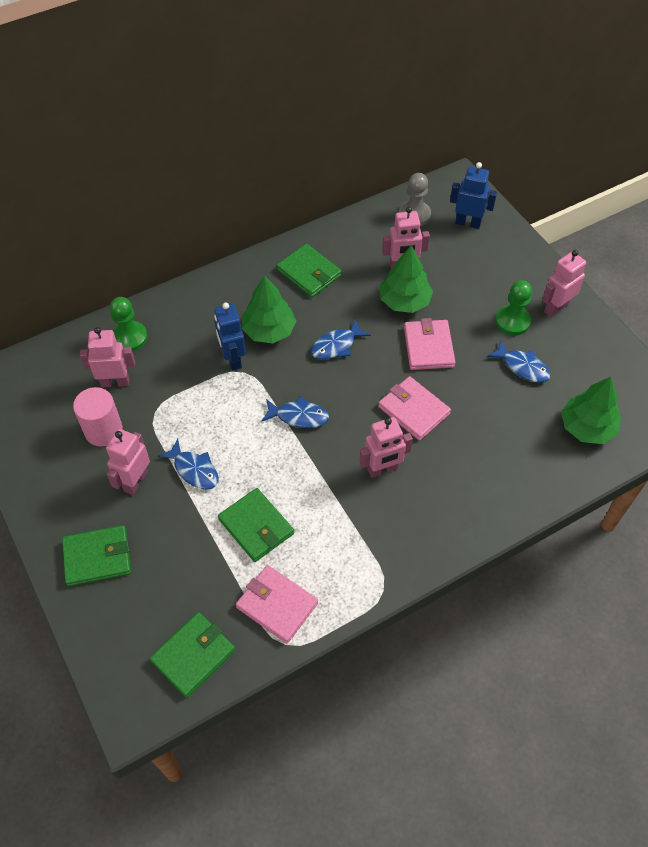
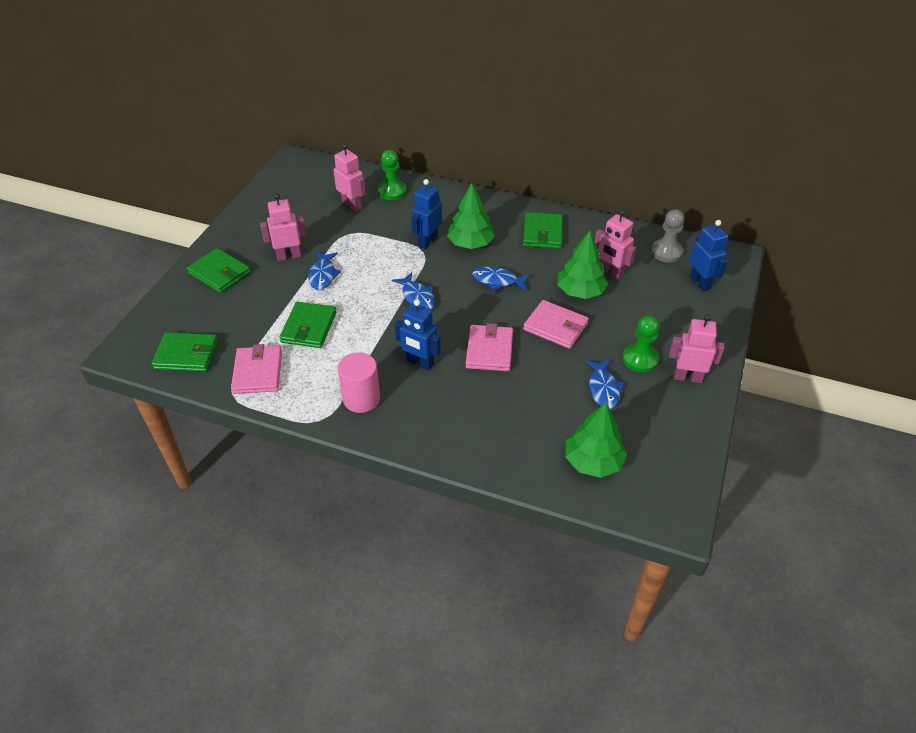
camera: 50 degrees right, 10 degrees down
(103, 430) = (312, 222): pink cylinder -> pink cylinder (361, 399)
(382, 469) = (419, 363): pink robot -> blue robot
(428, 347) = (555, 327): pink wallet -> pink wallet turned 75 degrees clockwise

